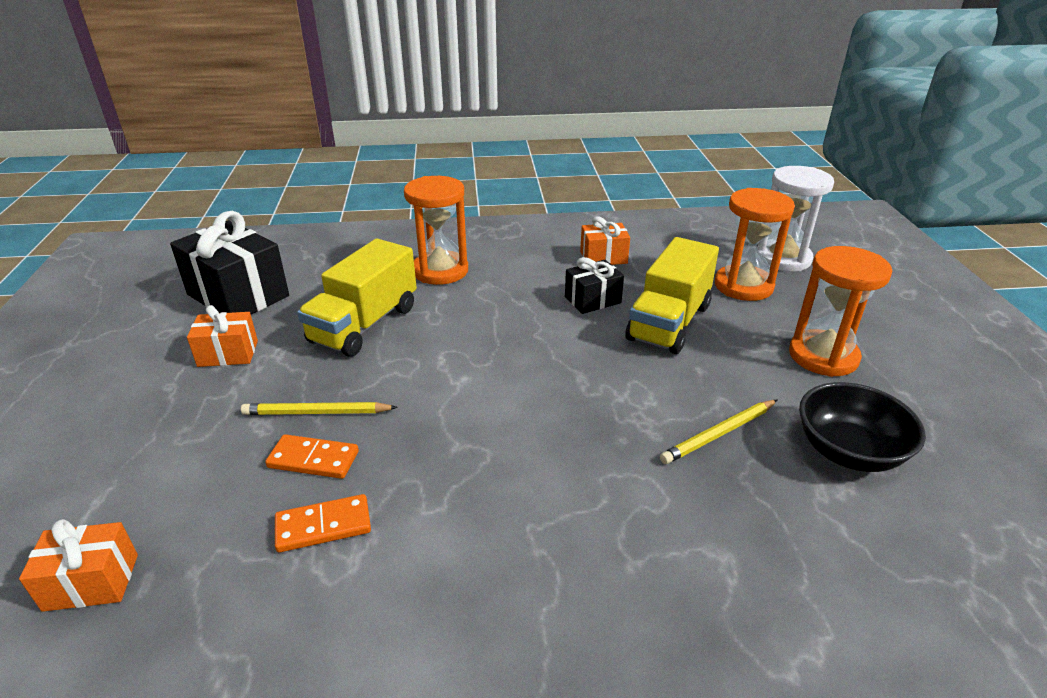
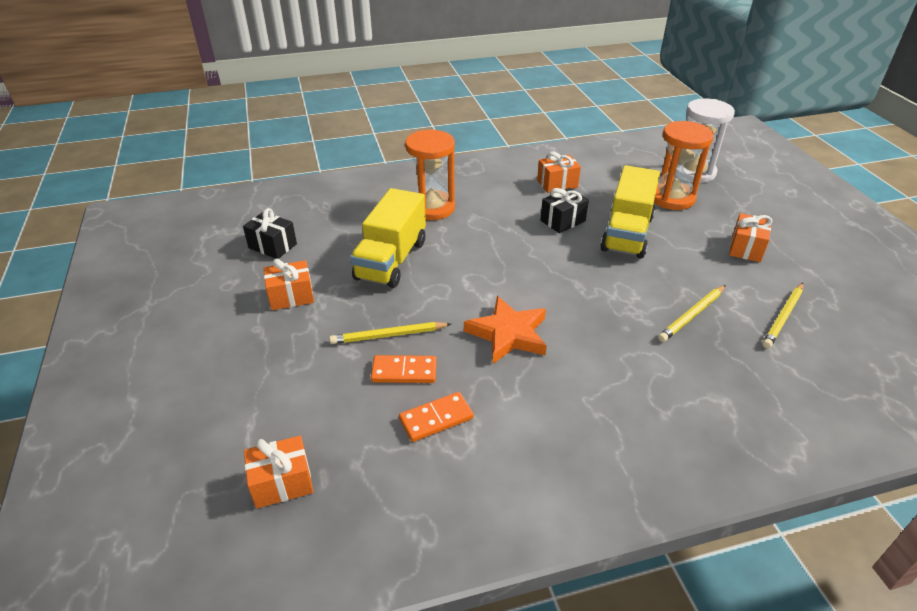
camera: 10 degrees left, 5 degrees up
(238, 295) = (272, 246): black gift -> black gift, size x0.55
(465, 429) = (508, 334): none -> orange star
(823, 356) = (746, 248): orange hourglass -> orange gift
(848, 451) = (783, 317): black bowl -> yellow pencil

